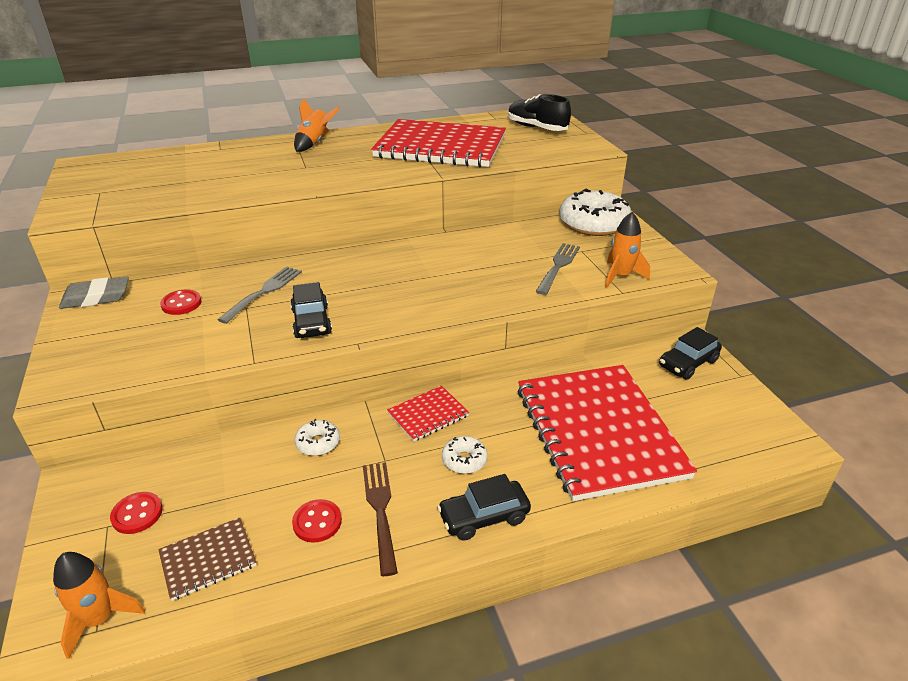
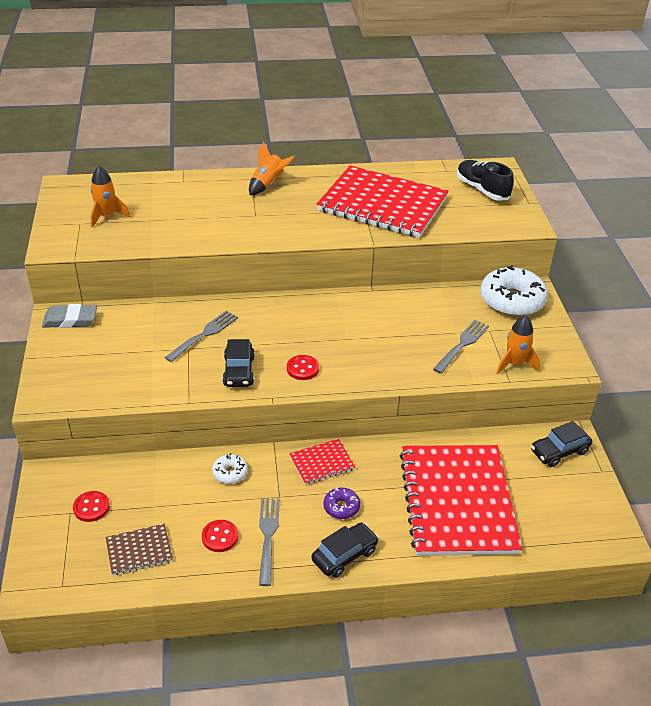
camera: 10 degrees right, 5 degrees up
(100, 619) = (64, 579): orange rocket -> orange rocket (107, 216)
(181, 304) = (137, 336): red button -> red button (302, 368)
(381, 511) = (268, 537): brown fork -> grey fork
(464, 460) = (341, 507): white donut -> purple donut
(484, 517) = (344, 555): black car -> black car turned 150 degrees clockwise

